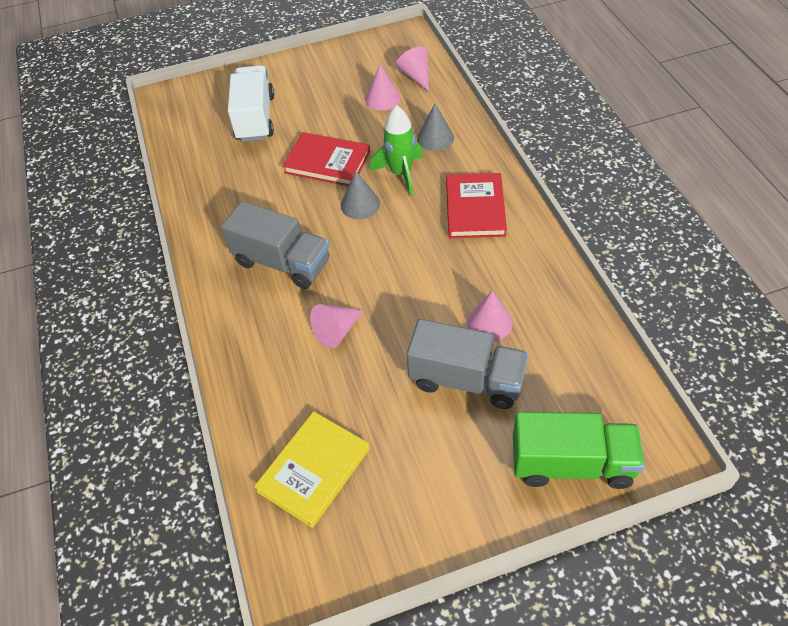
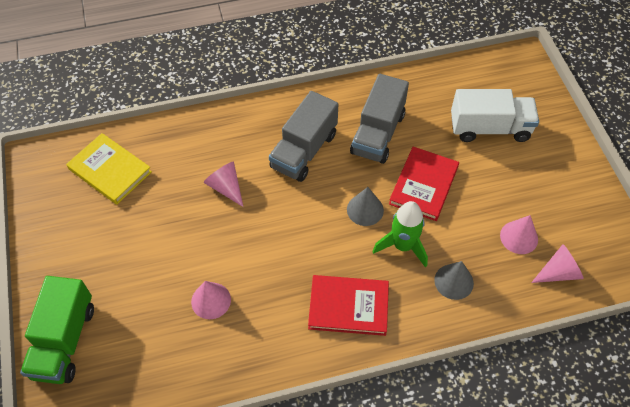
camera: 90 degrees right, 5 degrees up
(466, 380) = (158, 275): grey truck -> grey truck (378, 133)

